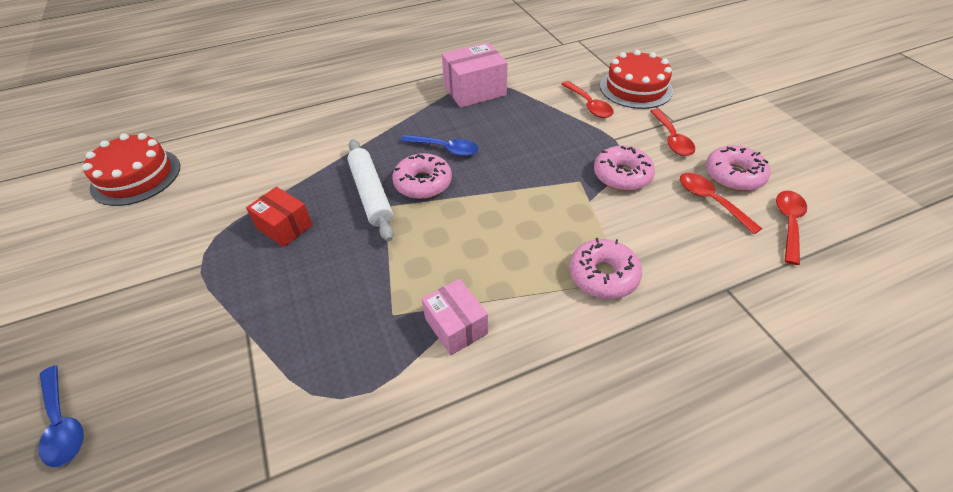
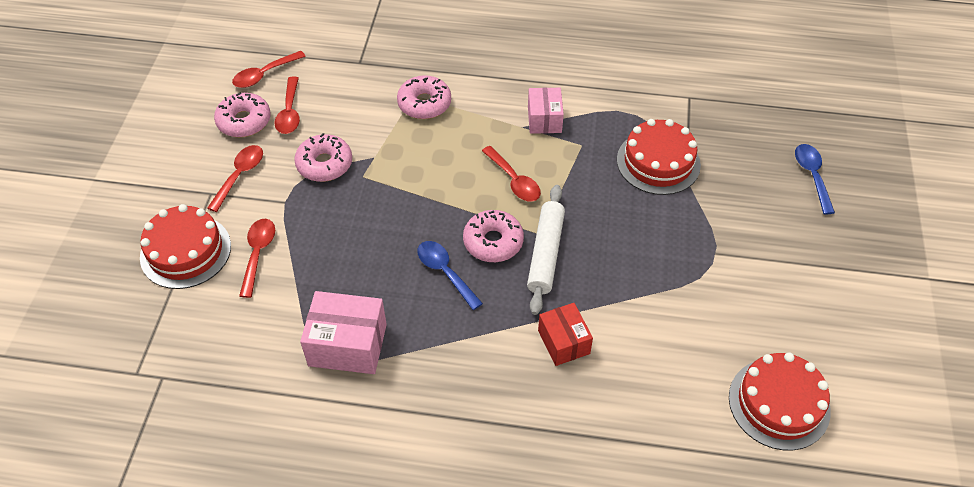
camera: 150 degrees left, 5 degrees up
(284, 227) = (635, 256): red box -> red box (563, 342)
(288, 338) = (658, 162): none -> red cake
(441, 240) = (514, 181): none -> red spoon

